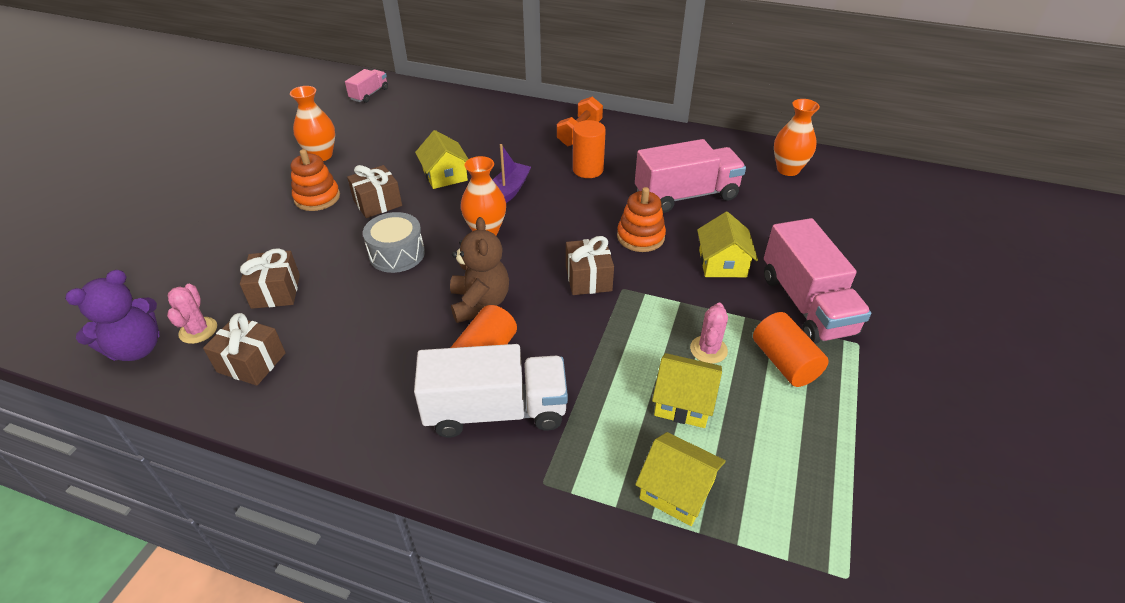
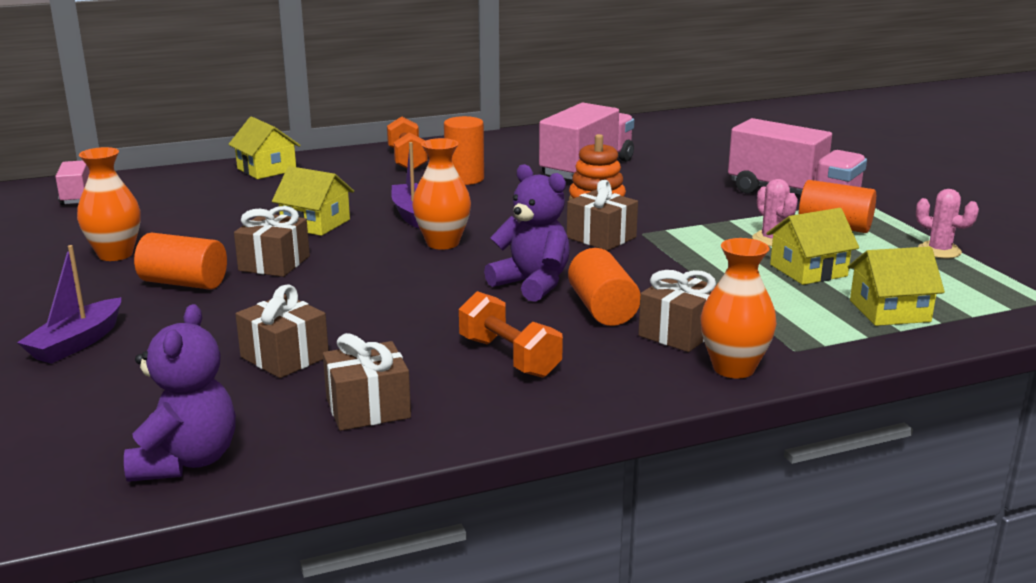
camera: 40 degrees left, 20 degrees down
(198, 330) = (244, 417): pink cactus -> pink cactus (939, 251)
(216, 223) = (77, 343): none -> purple boat
(317, 198) = (184, 283): orange stacking toy -> orange cylinder
(371, 366) = (509, 357): none -> orange dumbbell
(397, 254) = (376, 286): grey drum -> none
(480, 303) = (532, 284): brown teddy bear -> purple teddy bear
(495, 410) = (679, 333): white truck -> brown gift
(722, 263) = (692, 194): yellow house -> yellow house (266, 169)
(788, 169) = (640, 132): orange vase -> orange vase (733, 368)

